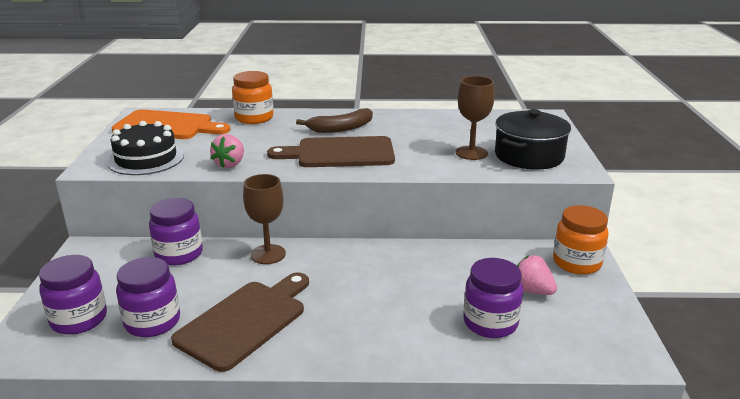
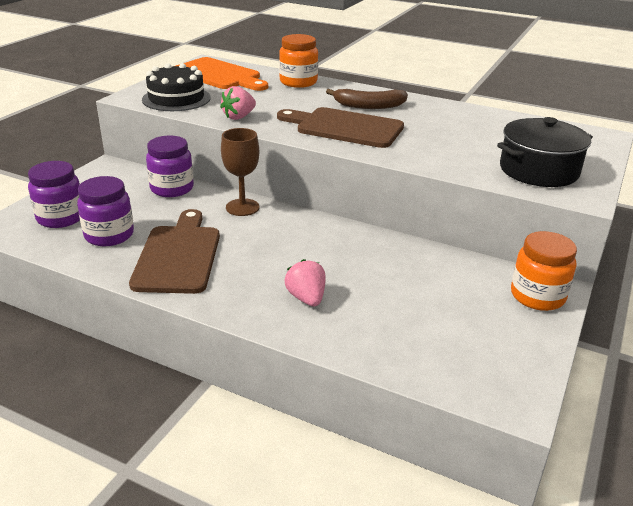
camera: 25 degrees right, 5 degrees up
(246, 321) = (178, 255): brown cutting board -> brown cutting board turned 60 degrees counterclockwise
(471, 153) = (477, 154): brown goblet -> none
(490, 323) = (391, 323): purple jar -> none
(532, 290) = (462, 307): pink strawberry -> pink strawberry (306, 298)

